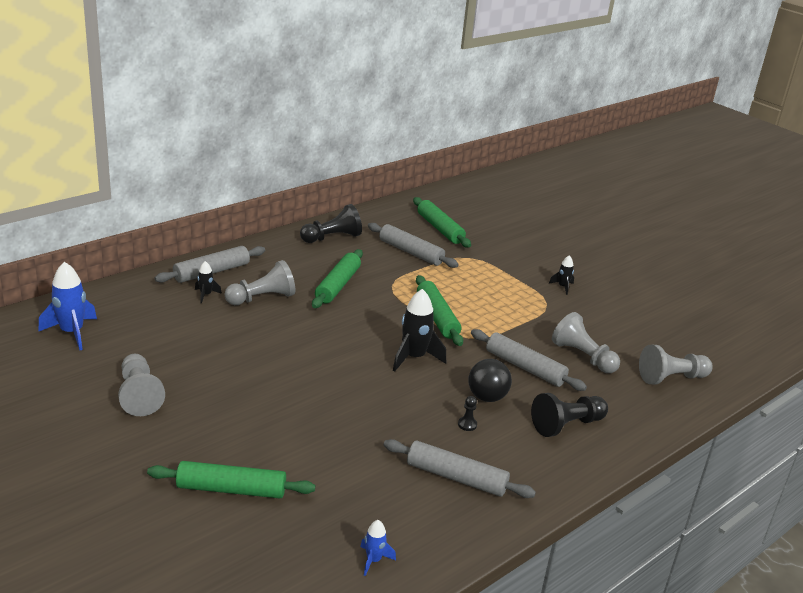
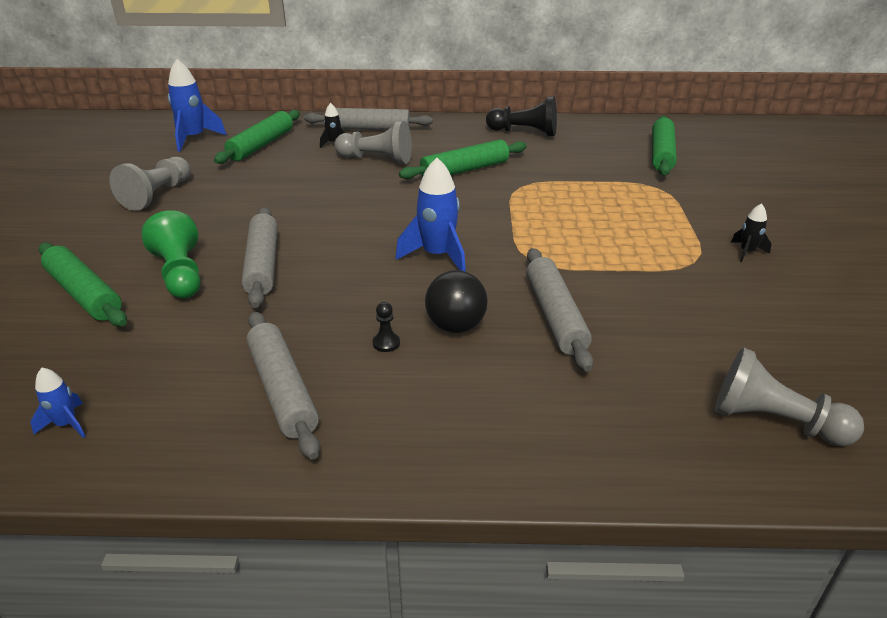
camera: 45 degrees right, 5 degrees up
(273, 444) = (180, 274): none -> green pawn
(410, 252) = (591, 165): grey rolling pin -> grey rolling pin (262, 264)
(414, 358) = (437, 256): black rocket -> blue rocket
(437, 317) = (526, 229): green rolling pin -> green rolling pin (261, 145)
(566, 425) = (509, 403): black pawn -> none
(583, 356) = (659, 336): grey pawn -> none

